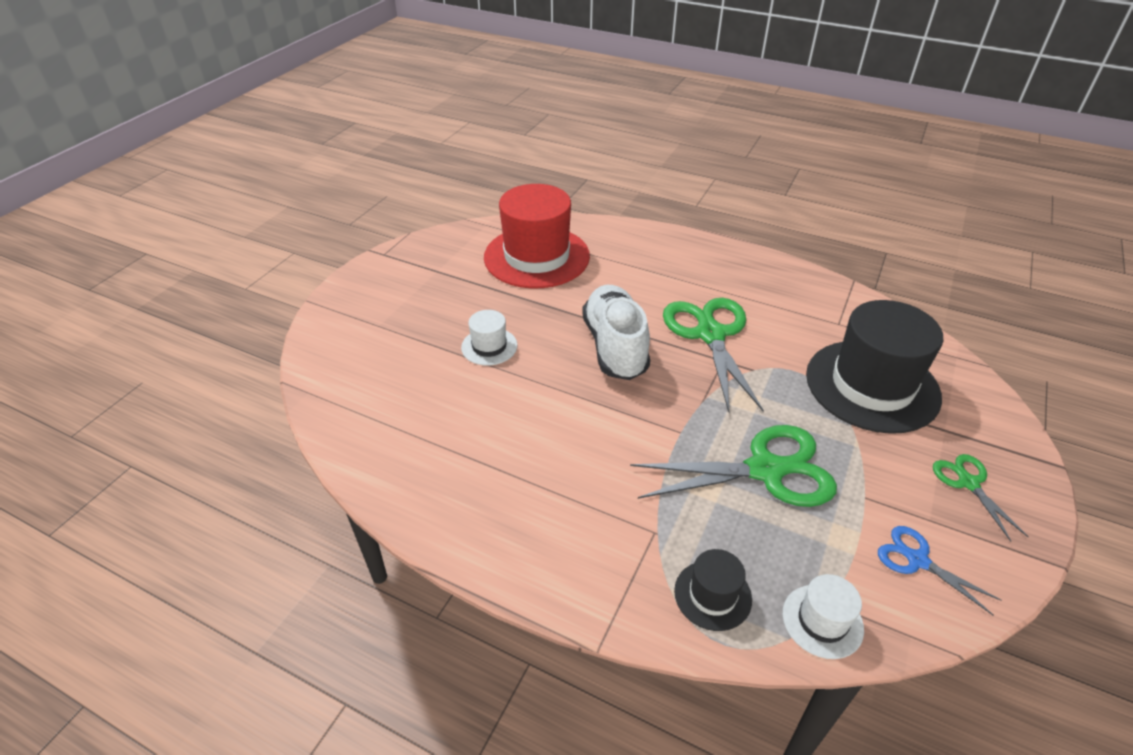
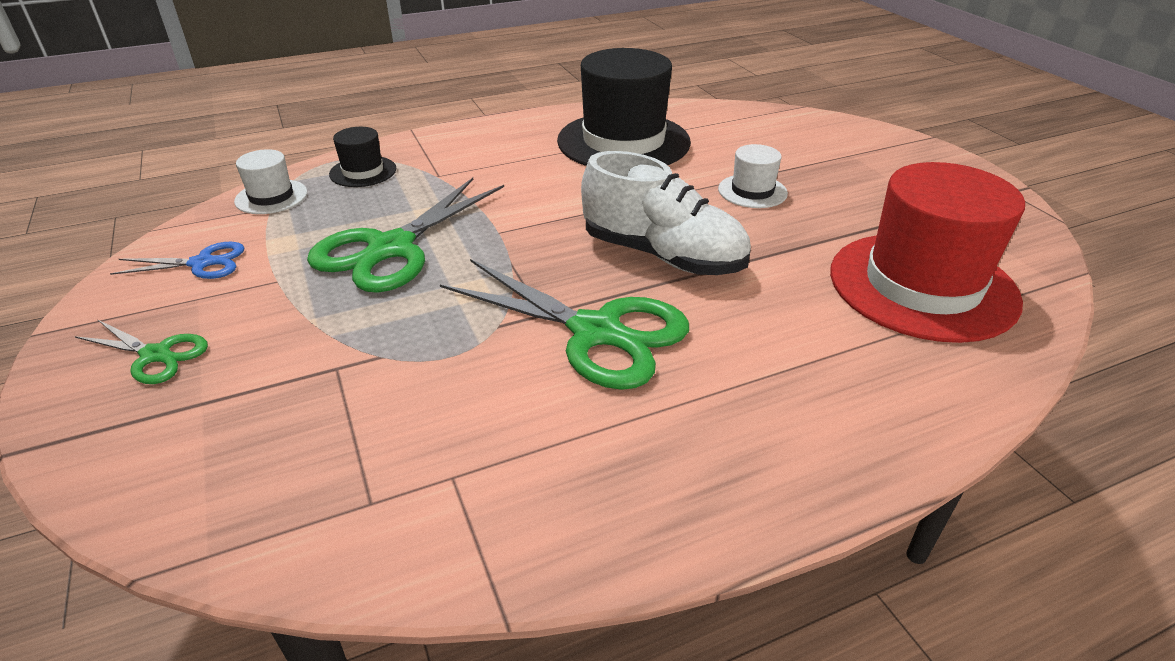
camera: 130 degrees right, 5 degrees down
(872, 385) = (333, 401): black hat -> black hat (623, 141)

